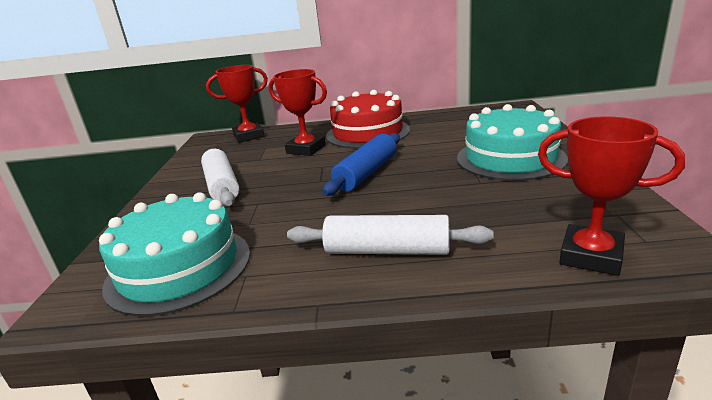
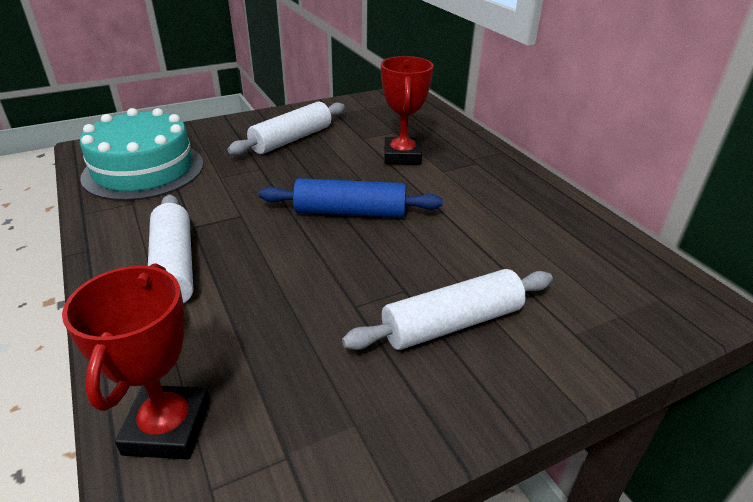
camera: 60 degrees right, 10 degrees up
(249, 136) = (422, 113): red trophy -> none
(367, 133) = (479, 183): red cake -> none
(510, 158) = (452, 323): turquoise cake -> white rolling pin

